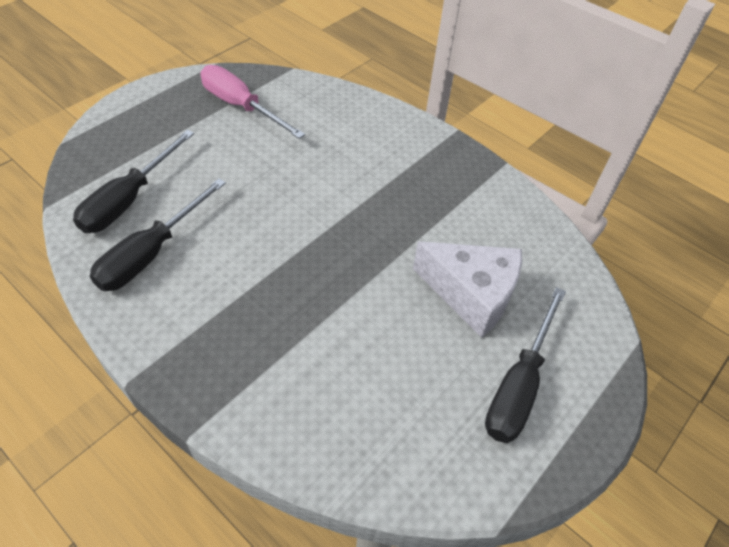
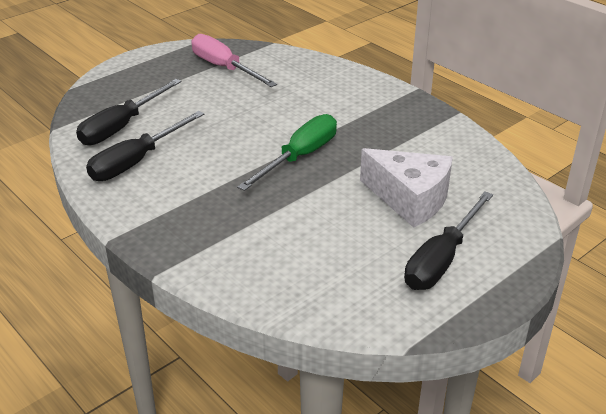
camera: 10 degrees right, 15 degrees down
(341, 237) = (299, 157): none -> green screwdriver

